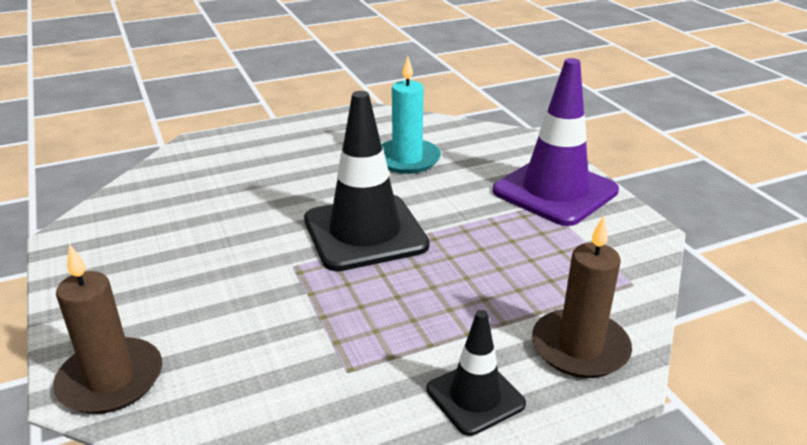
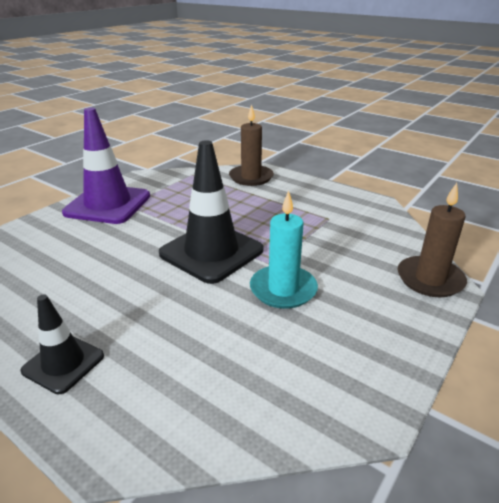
camera: 120 degrees left, 0 degrees up
(407, 159) = (84, 269): turquoise candle -> turquoise candle (283, 289)
(475, 397) = (305, 190): black traffic cone -> black traffic cone (63, 363)

